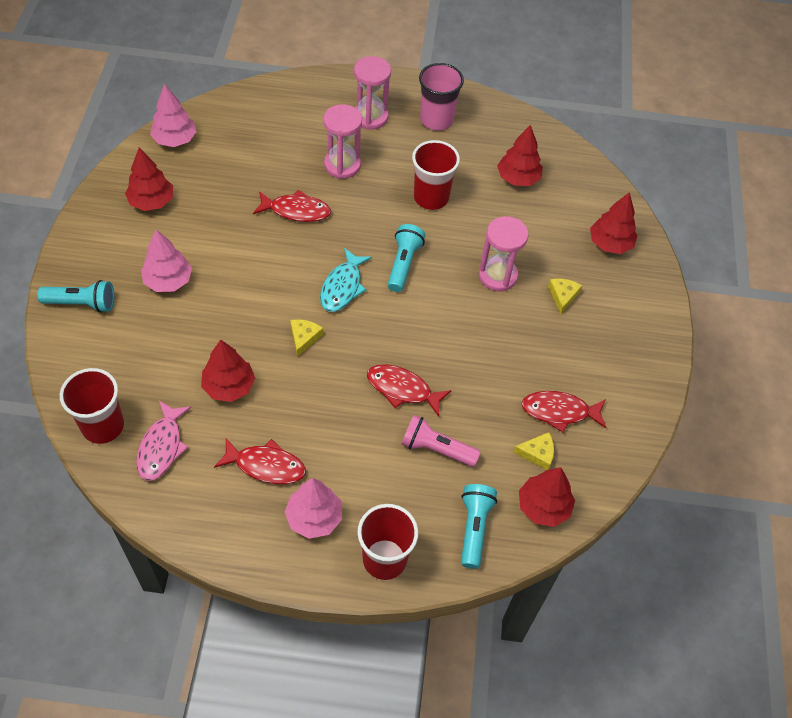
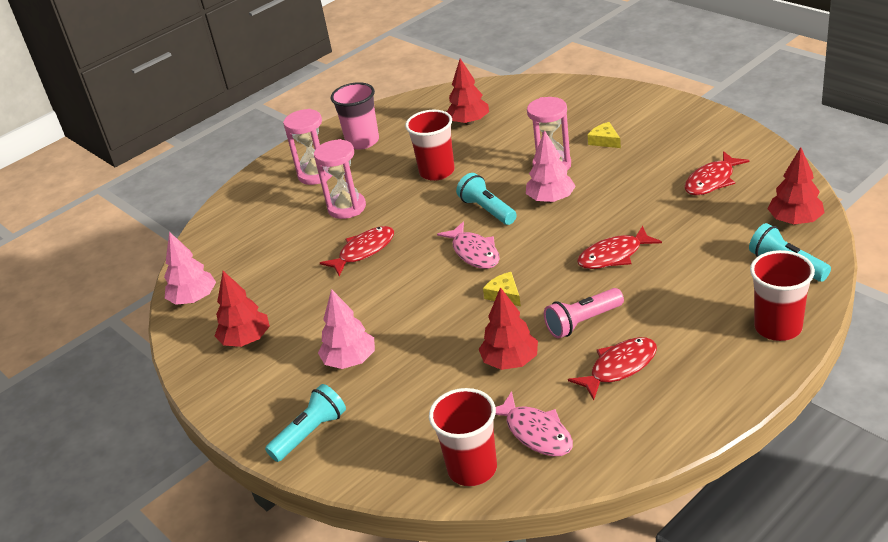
camera: 40 degrees left, 20 degrees down
(314, 518) = (701, 356): pink tree -> pink tree (551, 199)
(342, 287) = (474, 252): turquoise fish -> pink fish
(436, 449) = (691, 258): pink flashlight -> pink flashlight (583, 322)
(537, 453) = (742, 206): yellow cheese -> none
(610, 243) = (579, 102): red tree -> none

